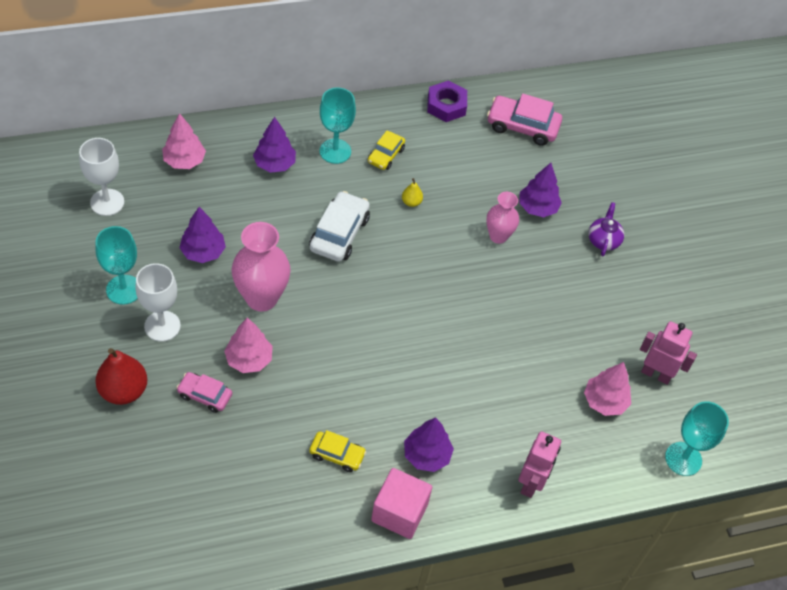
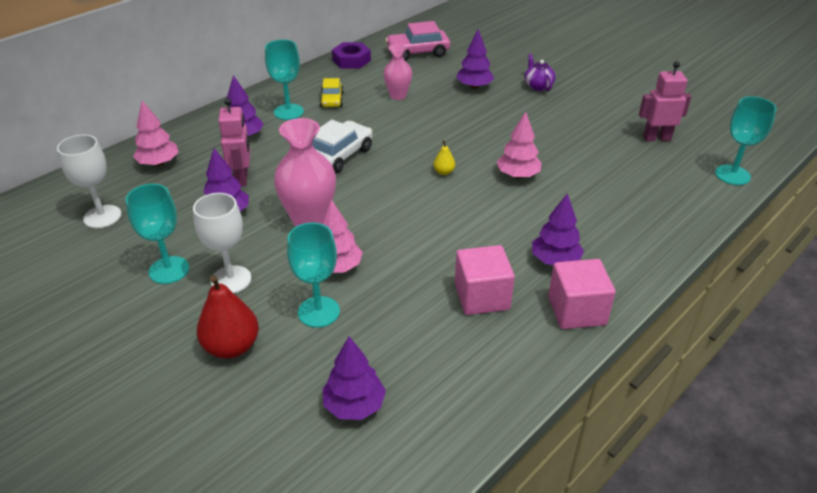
camera: 25 degrees left, 15 degrees down
(172, 492) = (354, 405): none -> purple tree
(205, 395) = (318, 312): pink car -> turquoise goblet
(337, 455) = (482, 296): yellow car -> pink cube
(339, 233) = (339, 156): white car -> white car turned 45 degrees clockwise
(411, 202) = (378, 117): yellow pear -> yellow pear (444, 172)
(498, 236) = (463, 111): pink vase -> pink vase (398, 96)
(531, 483) = (652, 239): pink robot -> pink robot (242, 178)
(604, 401) = (643, 167): pink tree -> pink tree (518, 175)

